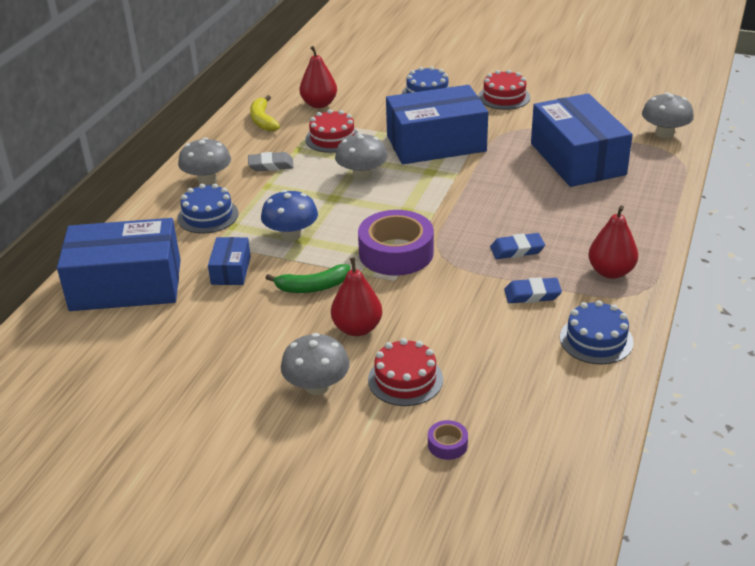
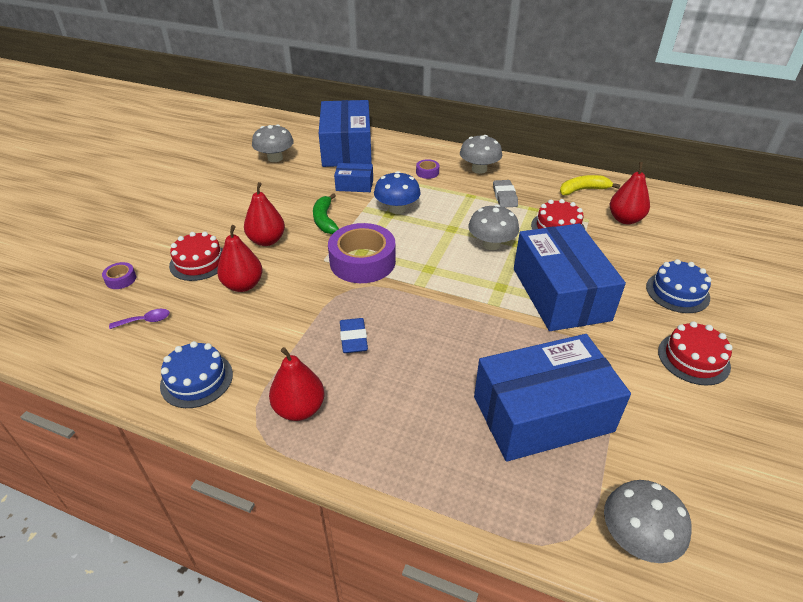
camera: 90 degrees right, 5 degrees up
(208, 216) = (427, 172): blue cake -> purple tape
(317, 386) = (211, 223): grey mushroom -> grey mushroom (275, 158)
(446, 333) = (243, 285): none -> red pear
(520, 399) = (145, 321): none -> purple spoon
(532, 294) = (279, 342): blue eraser -> none

